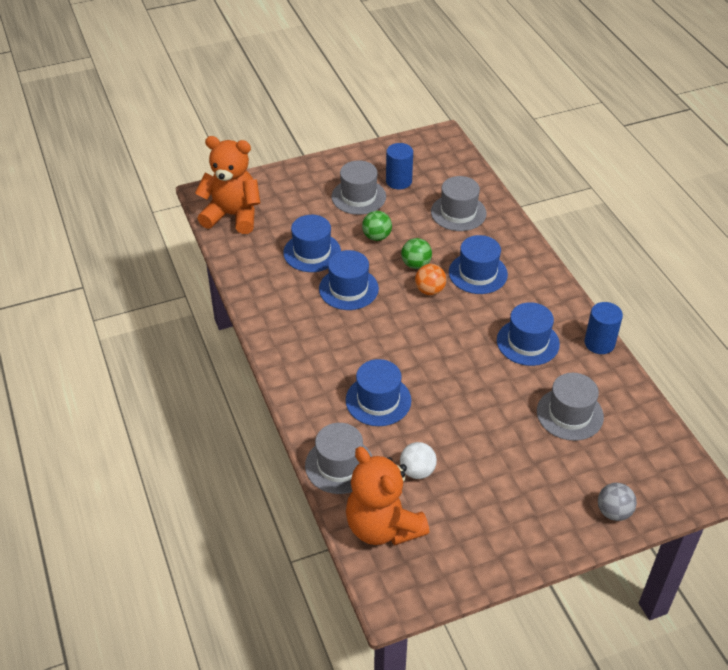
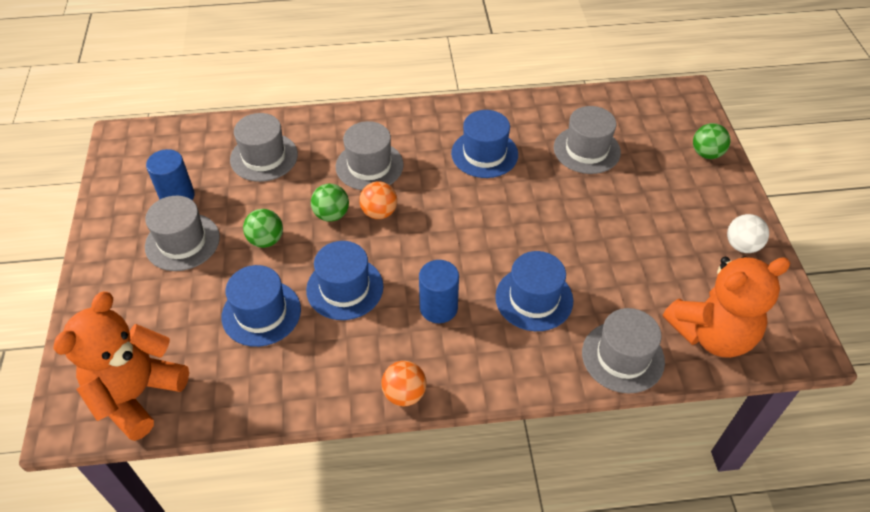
camera: 75 degrees left, 5 degrees up
(268, 341) = (404, 394): none -> orange ball
(417, 471) = (641, 286): white ball -> white ball (741, 246)
(478, 273) = (369, 166): blue hat -> grey hat
(599, 343) = (502, 104): blue cylinder -> blue cylinder (438, 308)
(613, 512) = (706, 154): grey ball -> green ball

